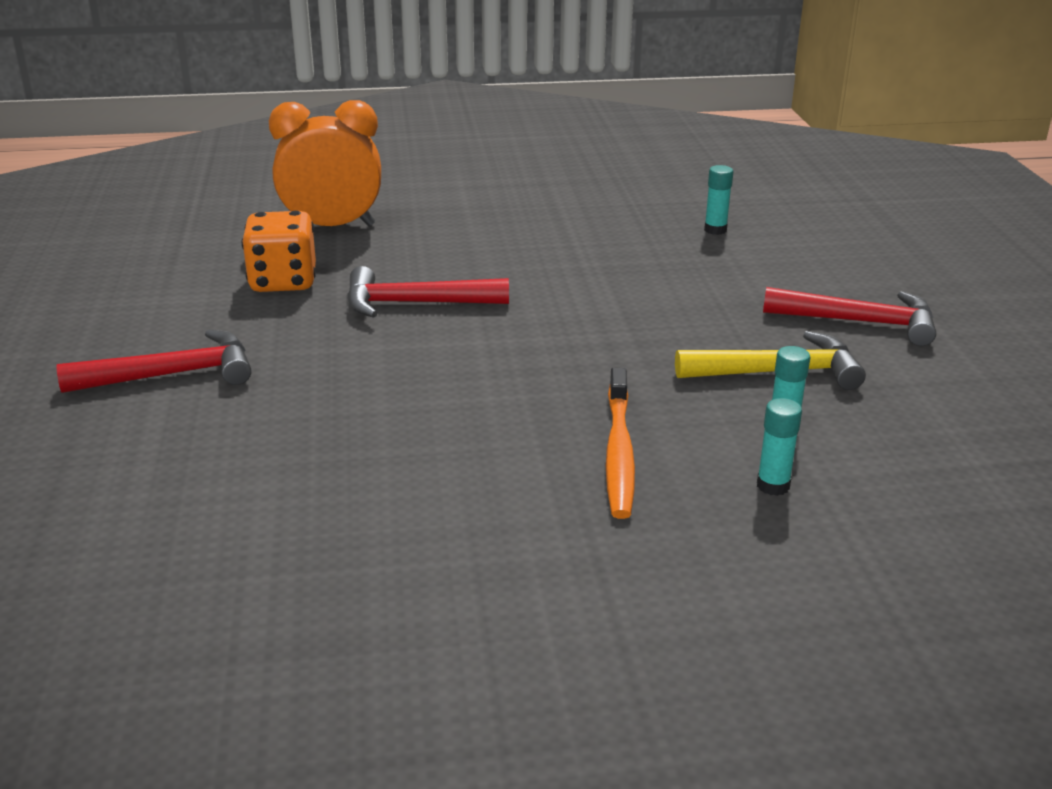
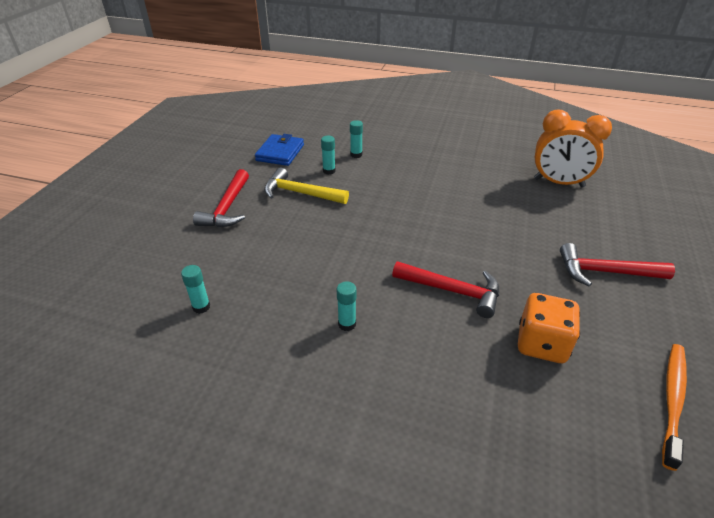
camera: 155 degrees left, 10 degrees up
(332, 227) = (495, 420): orange clock -> orange clock (559, 183)
(531, 251) = (347, 324): none -> turquoise glue stick
(619, 453) = (400, 177): orange toothbrush -> orange toothbrush (672, 400)
(860, 322) = (227, 208): red hammer -> red hammer turned 120 degrees counterclockwise
(942, 443) = (280, 153): none -> blue wallet

